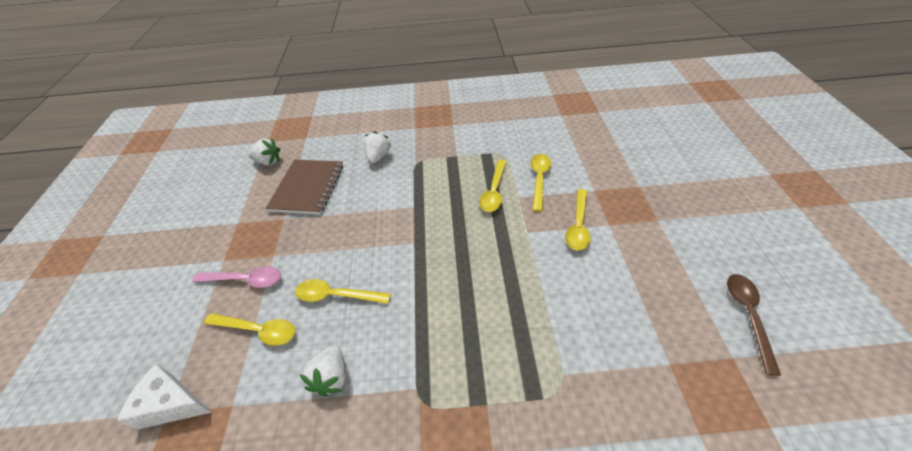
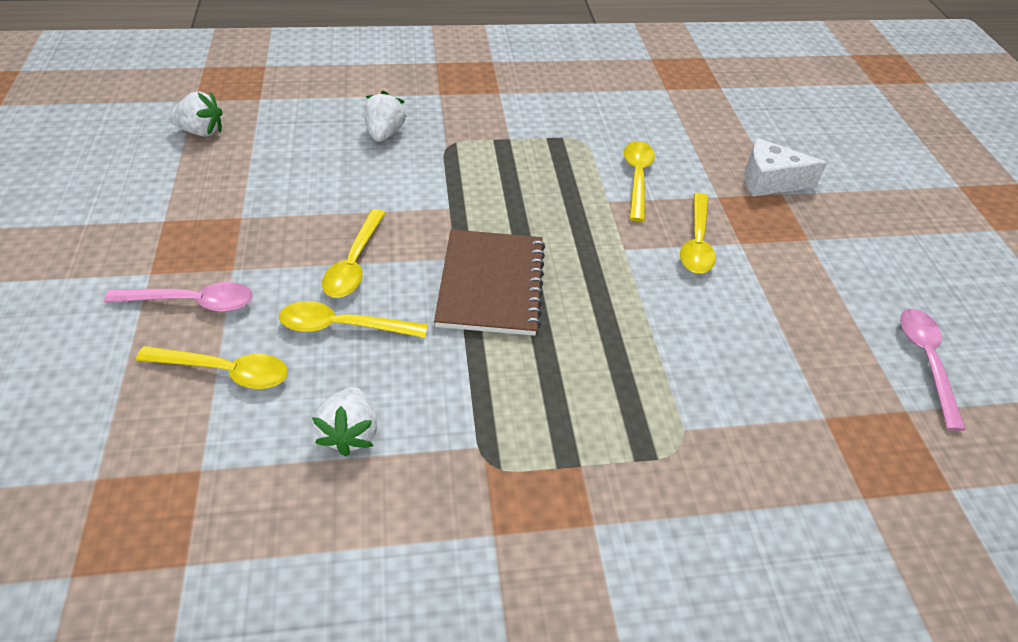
camera: 10 degrees left, 0 degrees up
(172, 404) = (103, 468): white cheese -> white cheese (769, 181)
(308, 188) = (275, 173): brown notebook -> brown notebook (491, 284)
(494, 192) = (570, 192): yellow spoon -> yellow spoon (354, 263)
(747, 315) = (926, 361): brown spoon -> pink spoon

